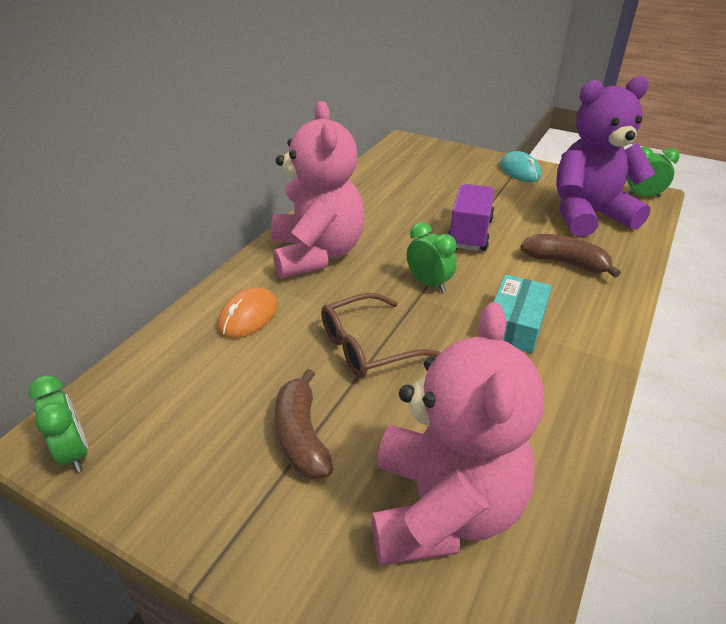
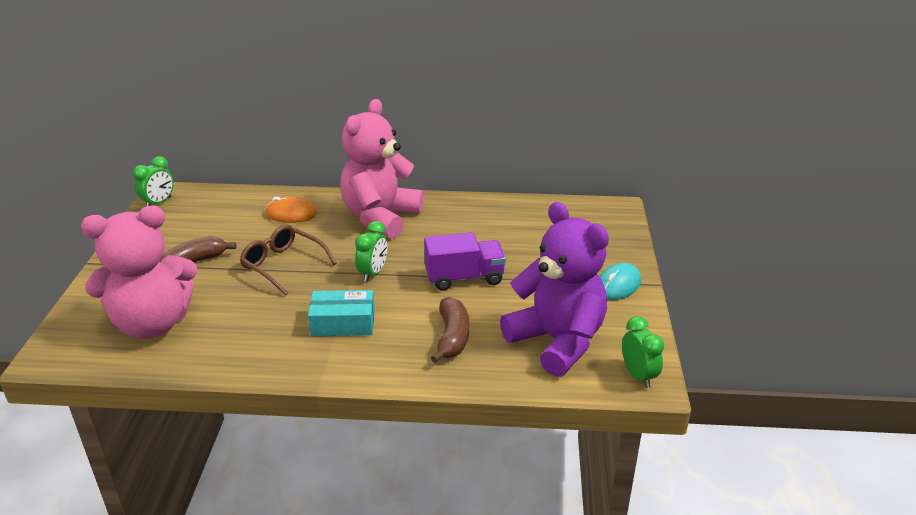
camera: 65 degrees right, 5 degrees down
(317, 254) = (380, 217): pink teddy bear -> pink teddy bear turned 150 degrees clockwise

